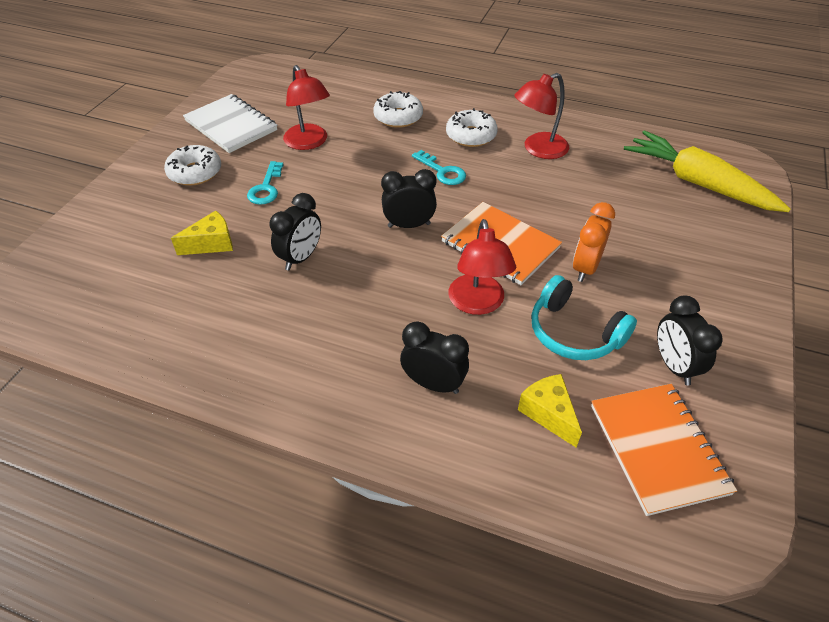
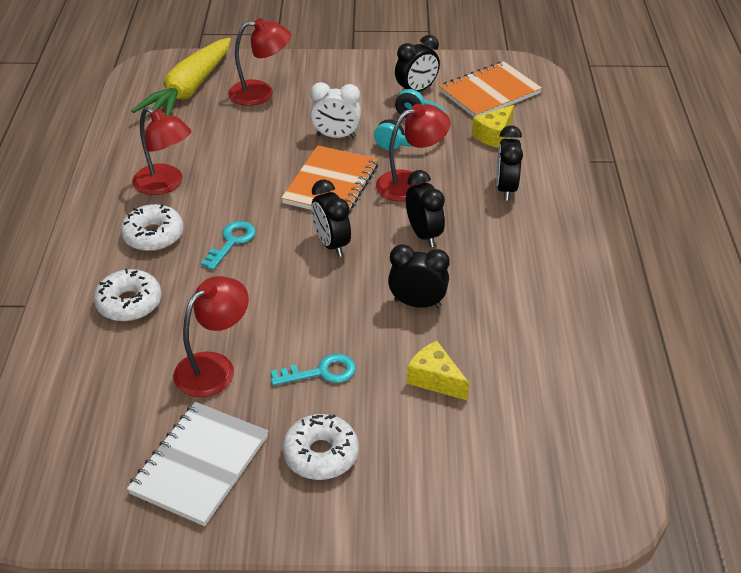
camera: 110 degrees left, 5 degrees down
(390, 289) = (424, 235): none -> black clock
(585, 268) = (336, 136): orange clock -> white clock
(686, 230) = (261, 93): none -> red lamp

